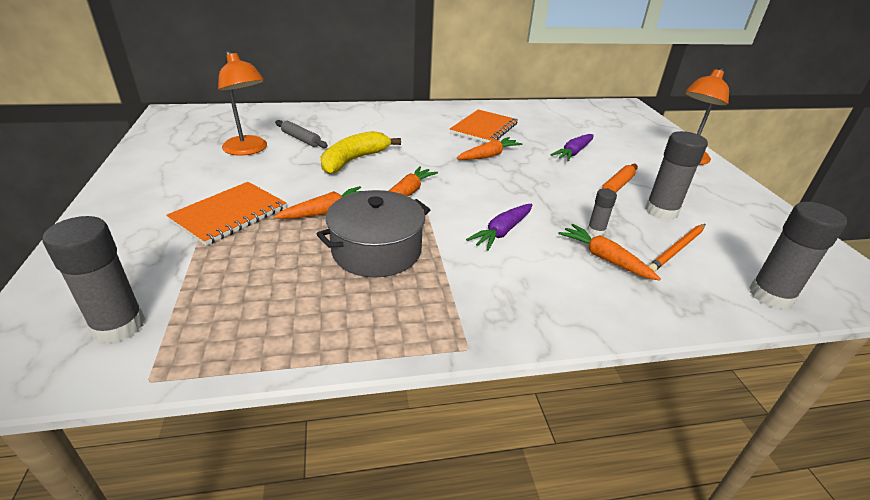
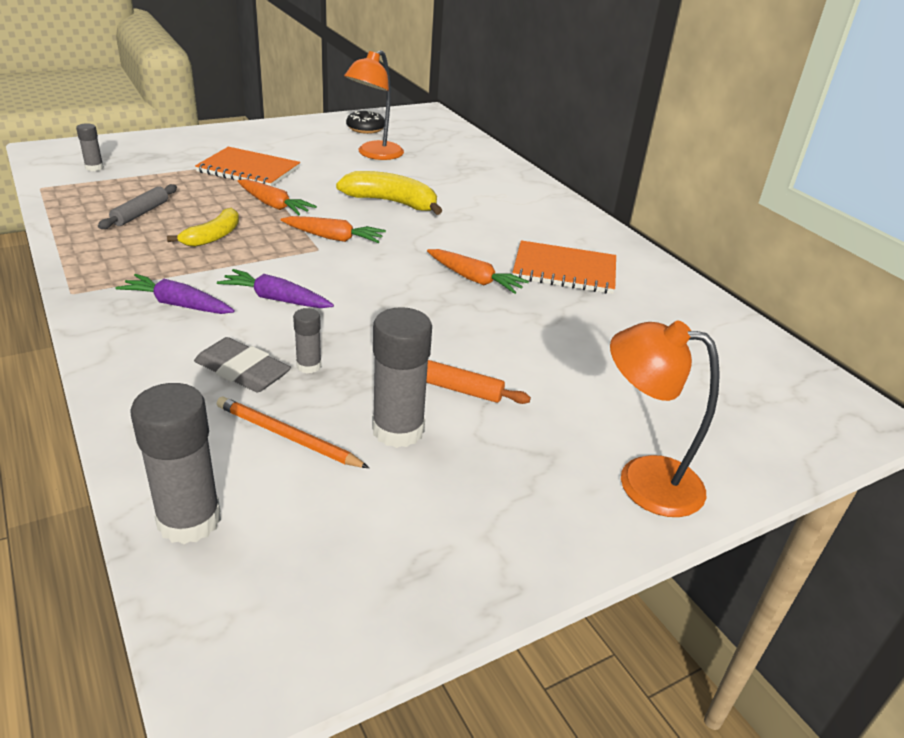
camera: 70 degrees right, 0 degrees up
(118, 325) = (94, 168): grey glue stick -> grey glue stick, size x0.52
(181, 143) = (365, 128): none -> black donut
(301, 139) = (420, 171): grey rolling pin -> grey rolling pin (140, 213)
(376, 250) = (213, 236): grey pot -> yellow banana
(573, 153) = (549, 348): purple carrot -> purple carrot (178, 304)
(605, 258) = (242, 371): orange carrot -> grey eraser

